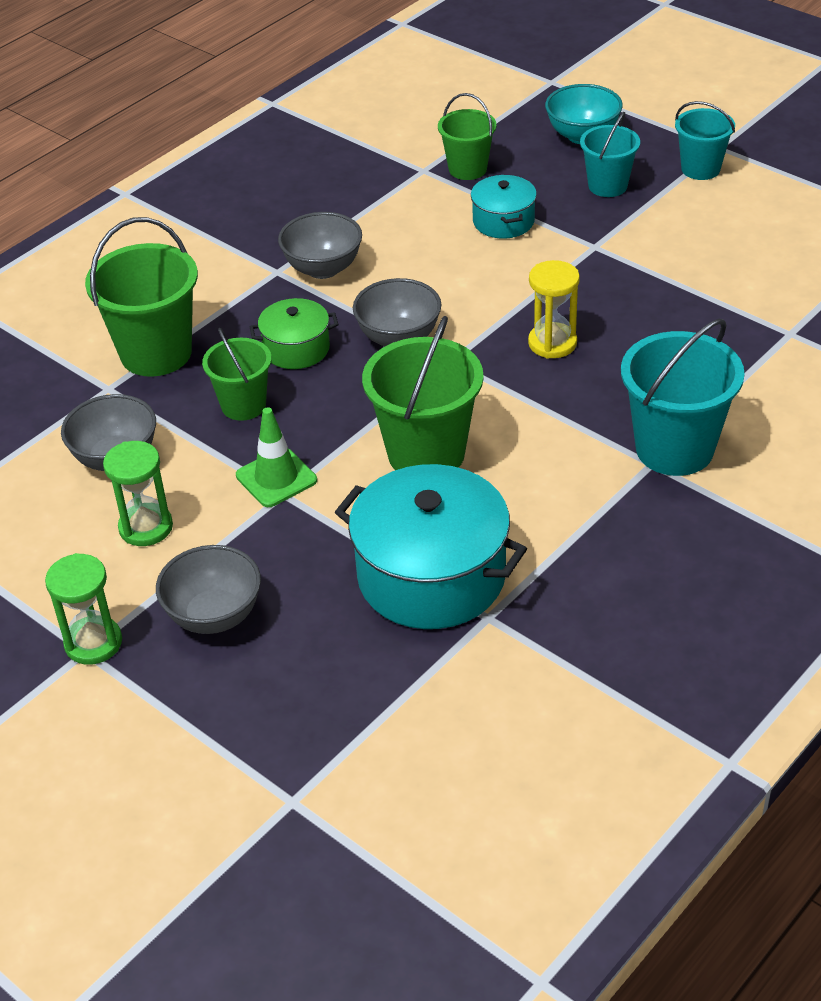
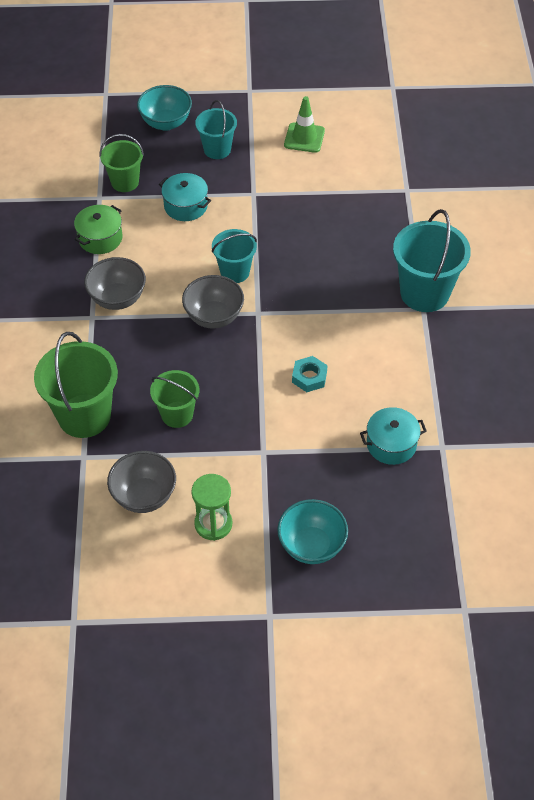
camera: 45 degrees left, 10 degrees up
(93, 643) = (268, 608): green hourglass -> none
(214, 616) = (311, 546): grey bowl -> turquoise bowl
(276, 478) = (248, 445): green traffic cone -> green traffic cone (304, 138)
(296, 349) = (164, 360): green pot -> green pot (100, 238)
(426, 453) = (309, 377): green bucket -> turquoise nut
(431, 576) = (391, 444): turquoise pot -> turquoise pot, size x0.52
(552, 343) = (298, 268): yellow hourglass -> none
(700, 169) = (255, 110): turquoise bucket -> turquoise bucket (235, 272)

